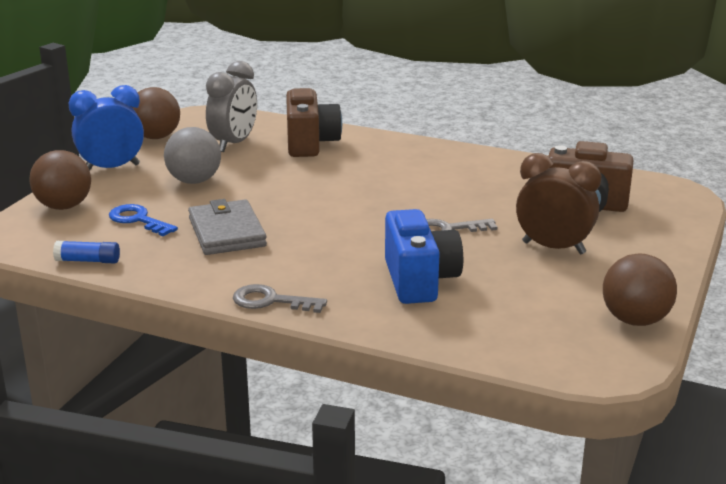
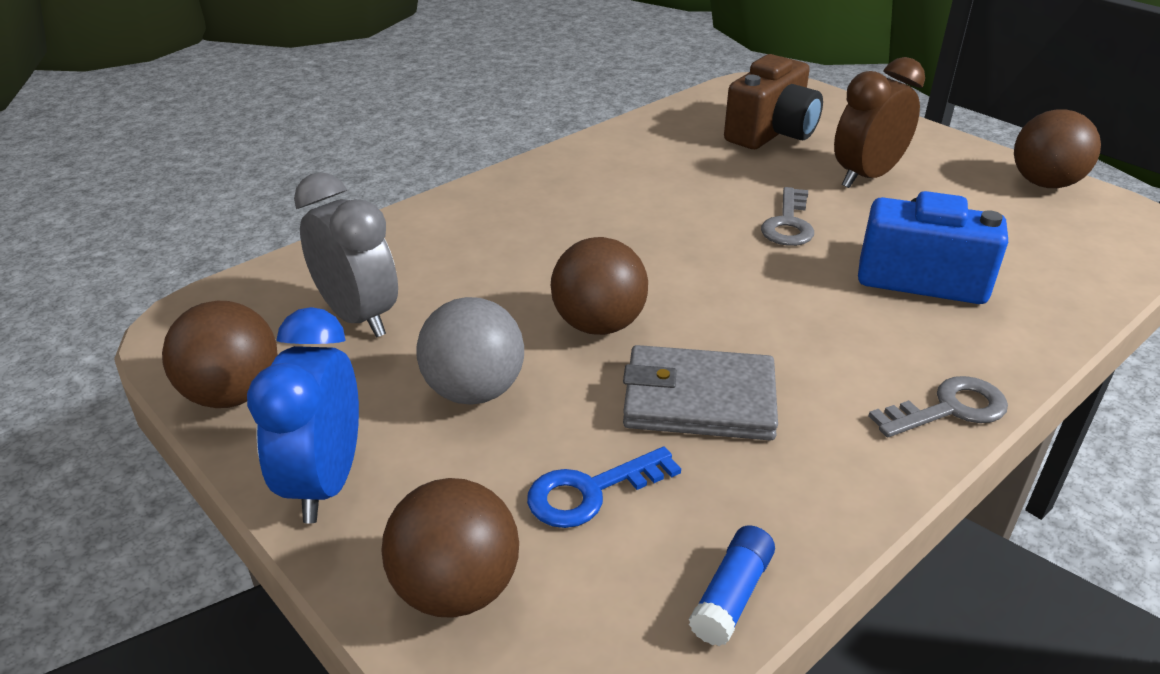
camera: 65 degrees left, 10 degrees up
(271, 301) = (949, 409): grey key -> grey key turned 150 degrees counterclockwise
(275, 196) = (598, 325): none -> brown ball
(310, 143) = (431, 250): brown camera -> none

